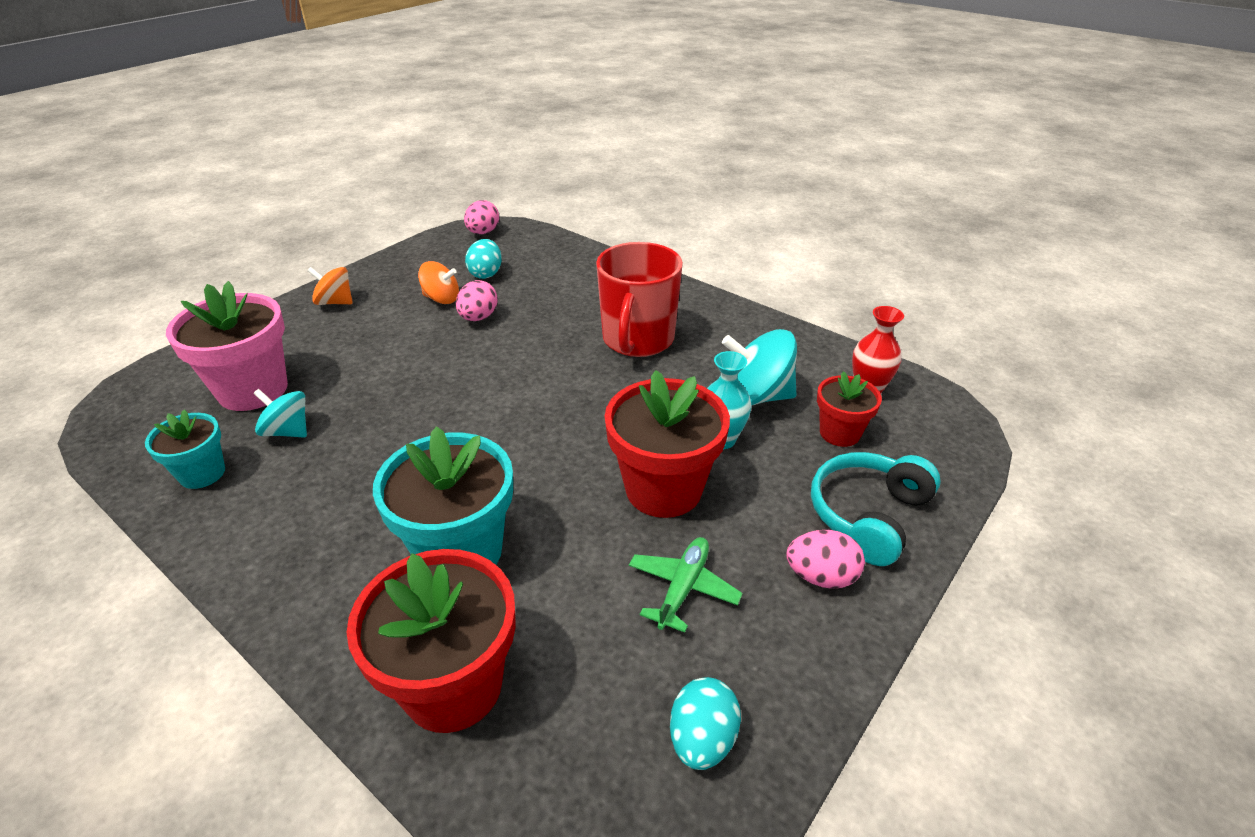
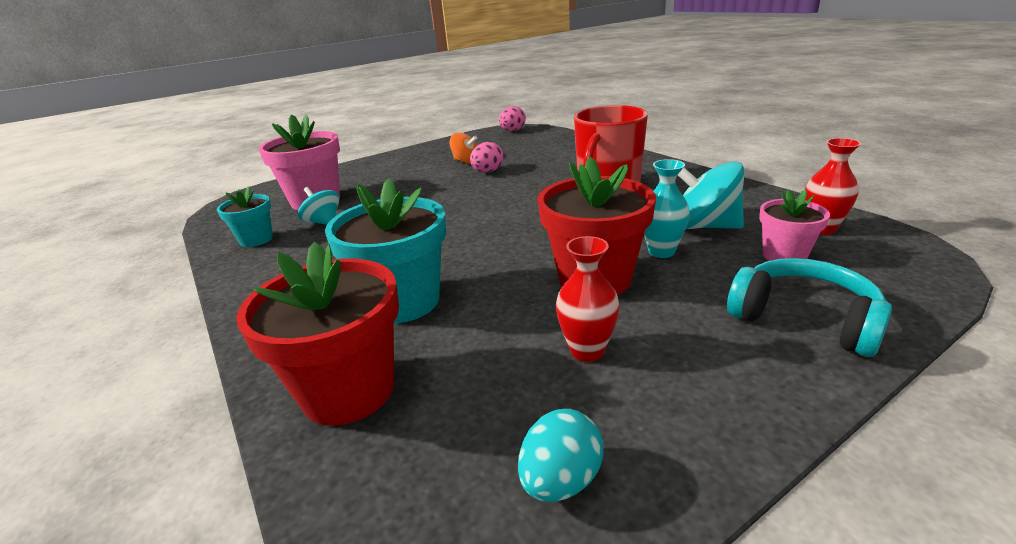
camera: 20 degrees right, 10 degrees down
(335, 302) = (394, 161): orange spinning top -> none
(486, 274) = (504, 150): turquoise egg -> none
(683, 588) = (587, 351): green plane -> red vase
(821, 576) = (737, 361): pink egg -> none
(839, 433) = (784, 256): red flower pot -> pink flower pot
(868, 515) = (804, 319): turquoise headphones -> turquoise headphones turned 75 degrees clockwise

